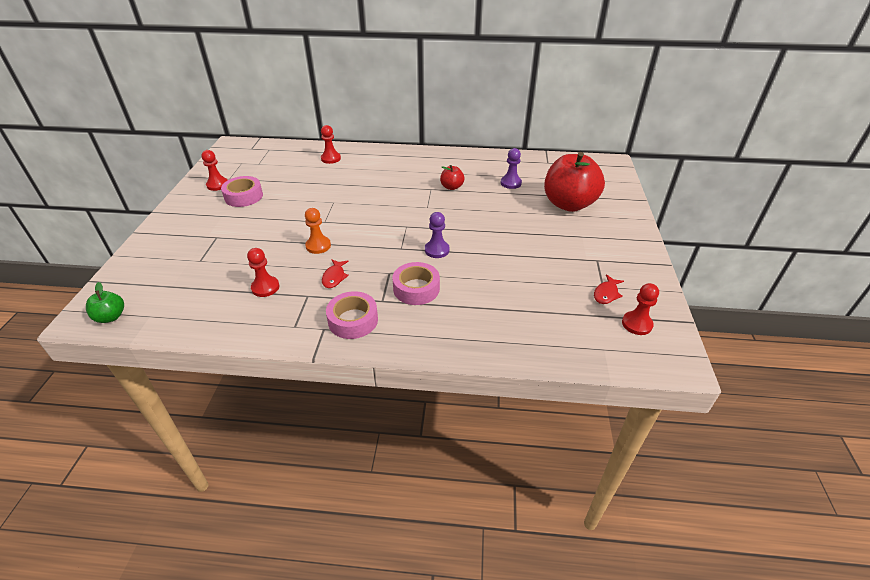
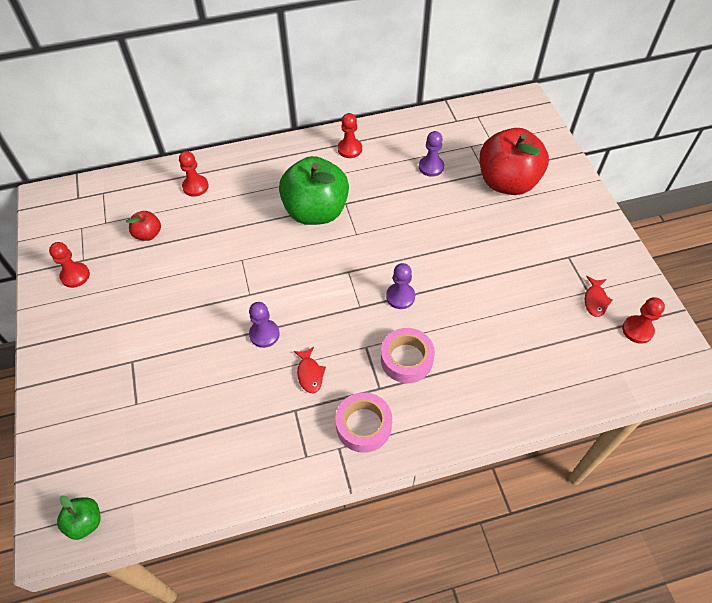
camera: 20 degrees left, 15 degrees up
(244, 196) = (123, 285): pink tape -> none
(265, 287) = (240, 415): red pawn -> red pawn (349, 149)
(318, 246) = (264, 334): orange pawn -> purple pawn
(405, 188) = (316, 211): none -> green apple
(451, 187) = (368, 193): red apple -> red apple (148, 234)

